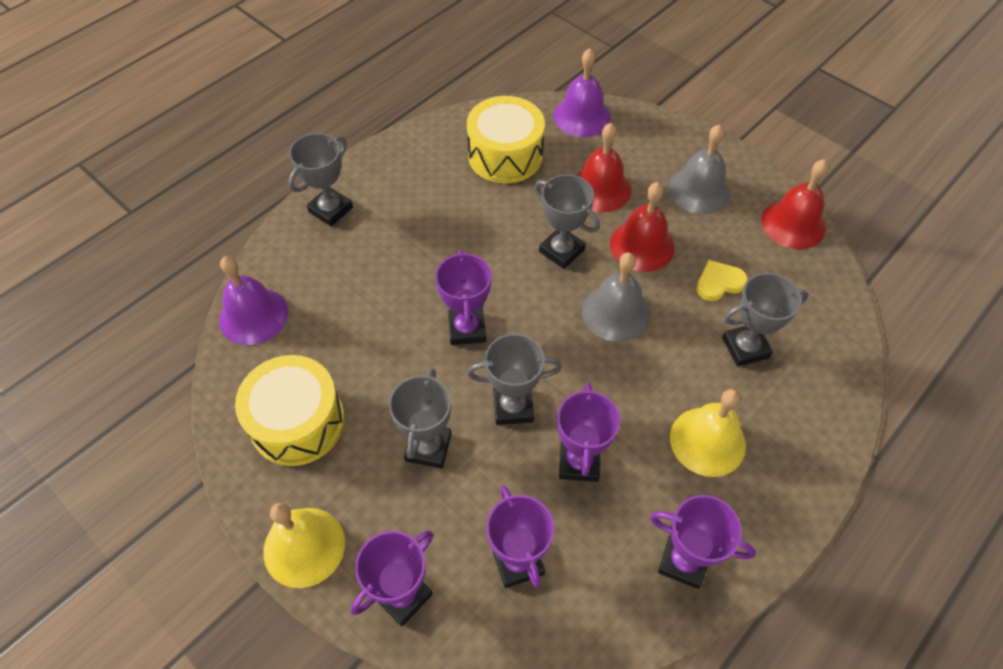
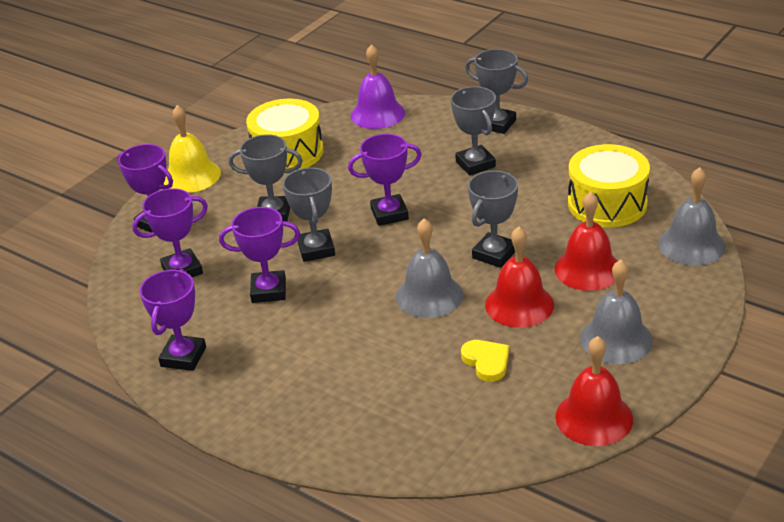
camera: 85 degrees right, 20 degrees down
(582, 116) = (691, 245): purple bell -> grey bell
(707, 441) = (297, 364): yellow bell -> none
(745, 347) = (408, 385): grey trophy -> grey trophy (475, 164)

